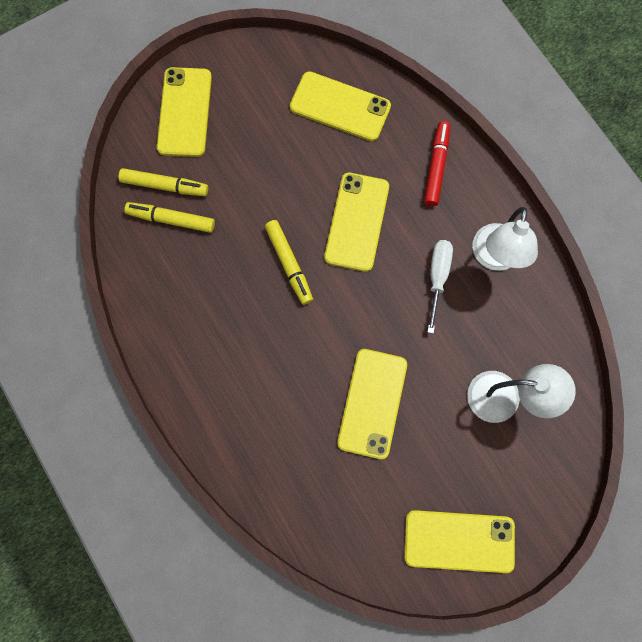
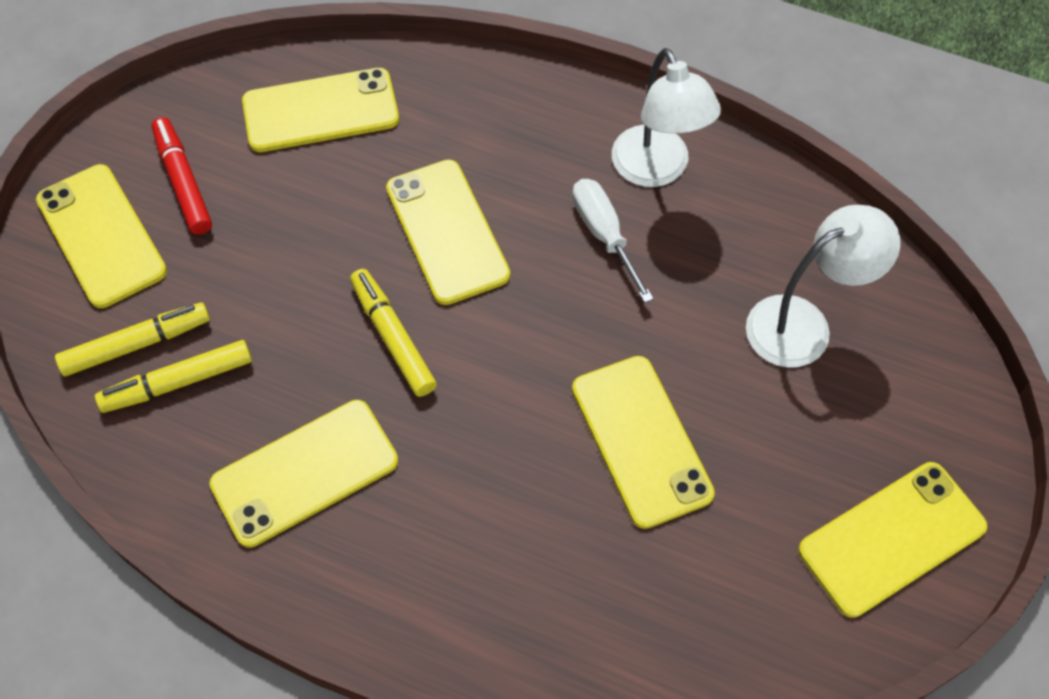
camera: 35 degrees left, 15 degrees down
(200, 308) = (305, 473): none -> yellow phone
(289, 264) = (393, 337): yellow marker -> yellow marker turned 150 degrees counterclockwise
(436, 166) = (501, 109): red marker -> red marker (183, 182)

